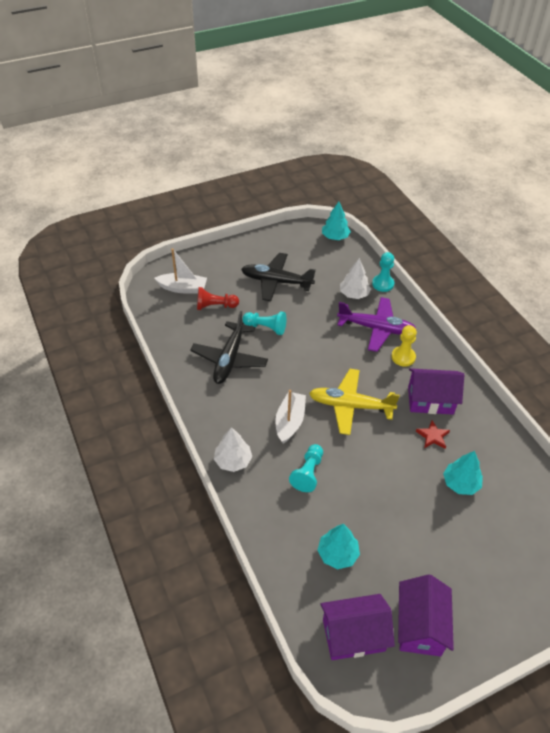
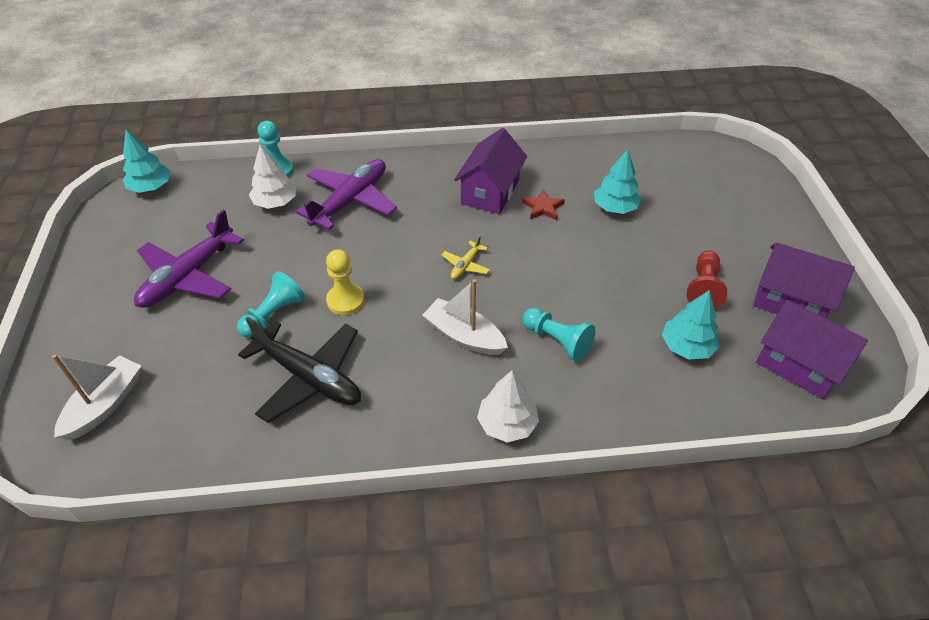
camera: 70 degrees left, 0 degrees up
(215, 306) = (182, 368): red pawn -> red pawn (703, 288)
(276, 282) = (188, 276): black plane -> purple plane
(350, 406) = (465, 265): yellow plane -> yellow plane, size x0.45
(353, 635) = (798, 364): purple house -> purple house turned 60 degrees counterclockwise
(403, 357) = (412, 192): yellow pawn -> yellow pawn (345, 300)

